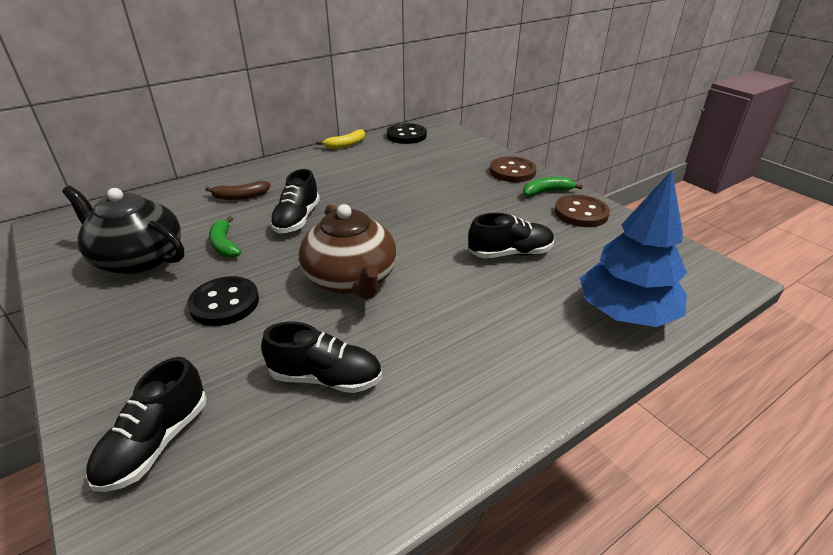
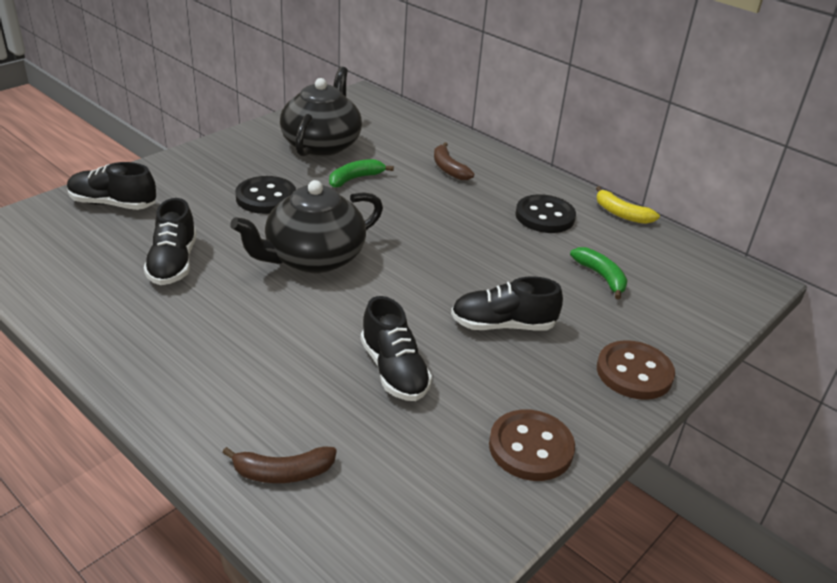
camera: 75 degrees right, 0 degrees up
(297, 219) = (416, 209): black shoe -> black shoe (503, 325)
(351, 280) = (313, 258): brown teapot -> black teapot
(406, 135) = (691, 260): black button -> black button (545, 216)
(546, 192) = (583, 410): green banana -> green banana (601, 277)
(625, 313) = (283, 472): blue tree -> brown banana

